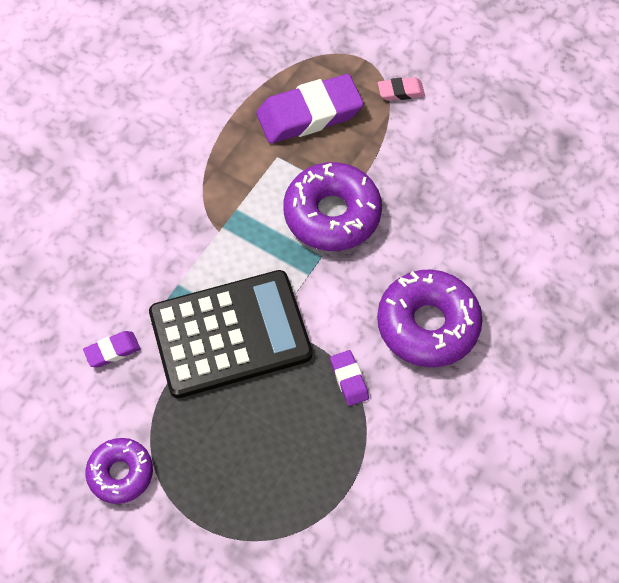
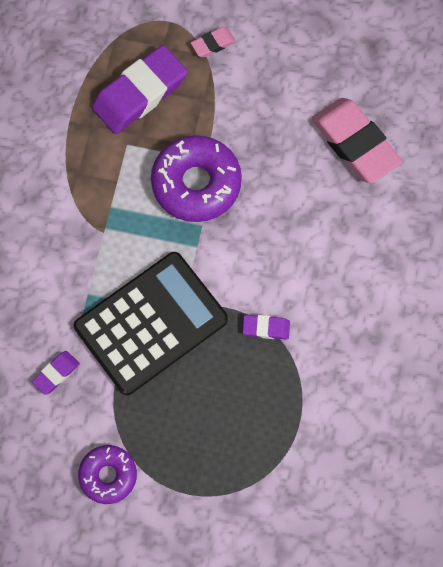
camera: 20 degrees left, 10 degrees up
(349, 379) = (266, 328): purple eraser -> purple eraser turned 45 degrees counterclockwise
(427, 325) = (313, 257): purple donut -> none
(513, 227) = (355, 144): none -> pink eraser

